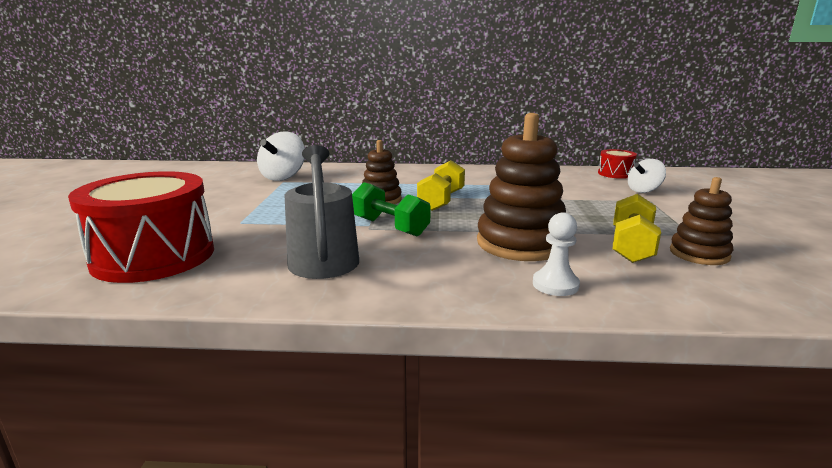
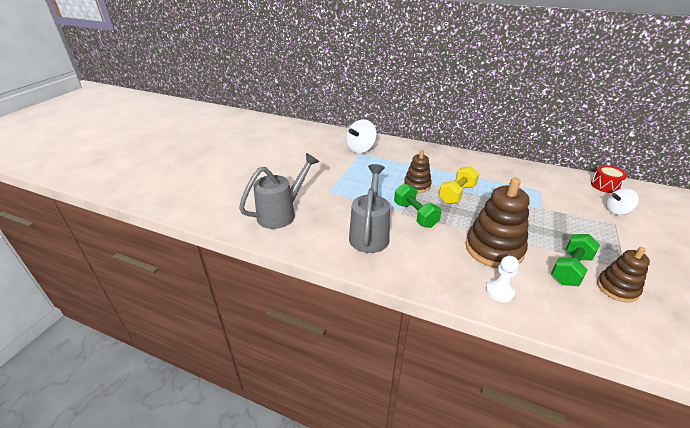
camera: 20 degrees right, 15 degrees up
(154, 256) = (282, 213): red drum -> grey watering can
(631, 246) = (570, 269): yellow dumbbell -> green dumbbell

